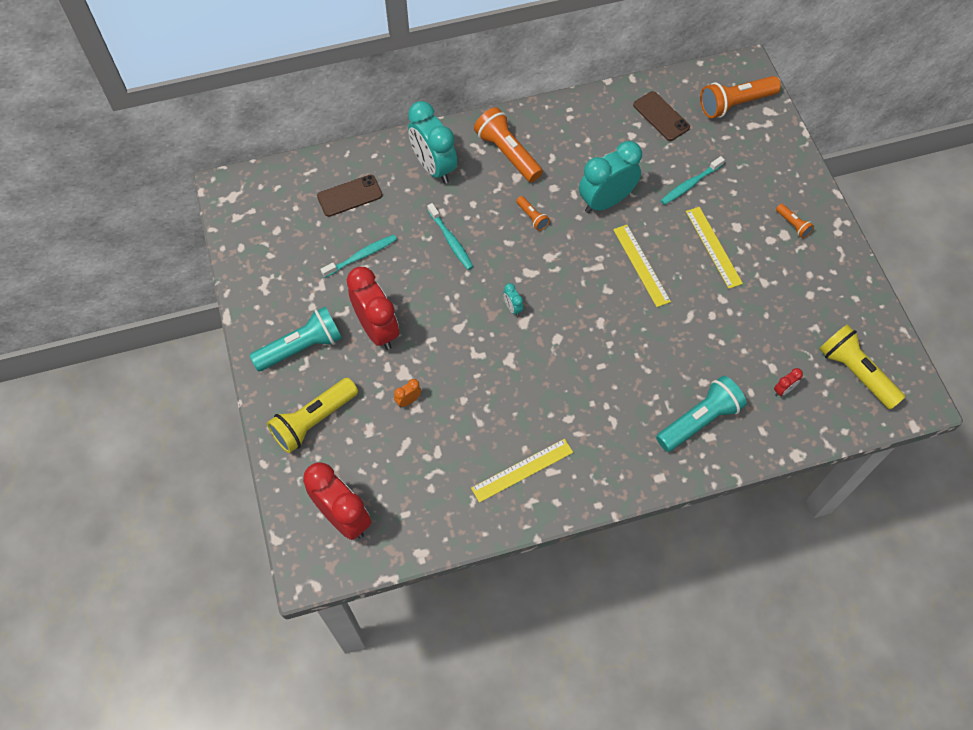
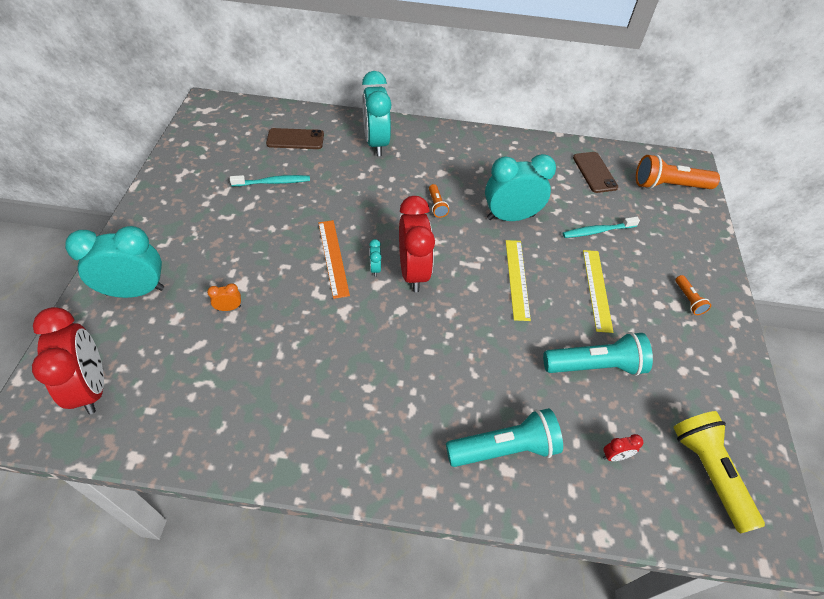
camera: 20 degrees right, 10 degrees down
(301, 347) = (172, 229): turquoise flashlight -> turquoise flashlight (595, 365)
(314, 421) = (135, 291): yellow flashlight -> turquoise clock
(377, 329) = (245, 240): red clock -> red clock (413, 272)
(451, 240) = (355, 198): turquoise toothbrush -> none
(469, 313) = (333, 257): none -> orange ruler
(507, 153) = (443, 154): orange flashlight -> none
(522, 470) = (290, 418): yellow ruler -> none

